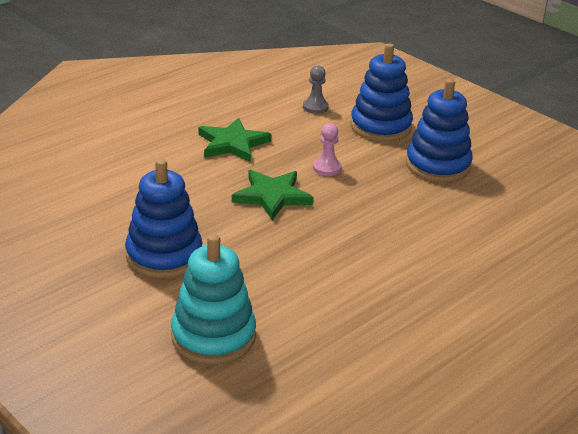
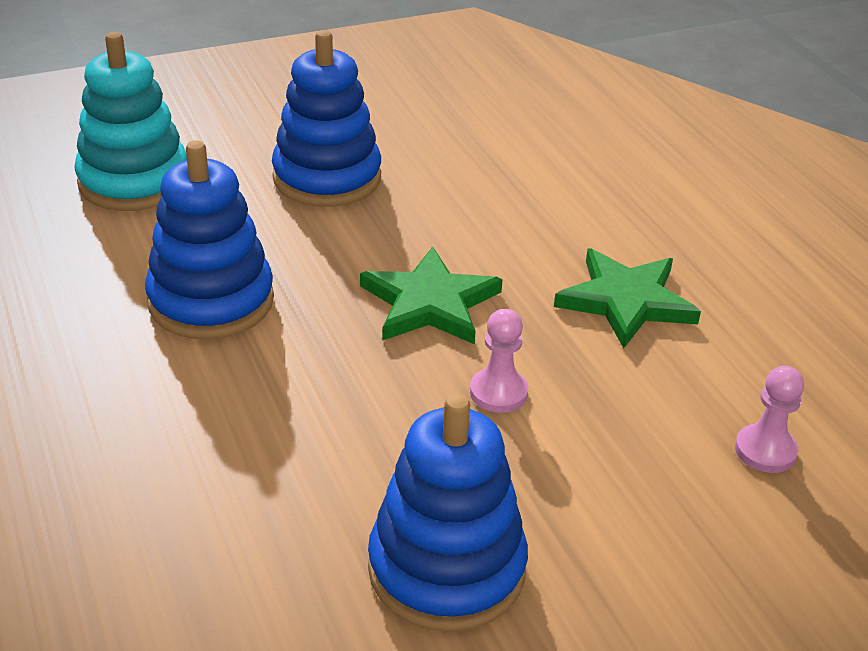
camera: 110 degrees right, 5 degrees up
(315, 107) = (765, 451): grey pawn -> pink pawn
(380, 127) = (653, 532): blue stacking toy -> blue stacking toy (211, 301)

